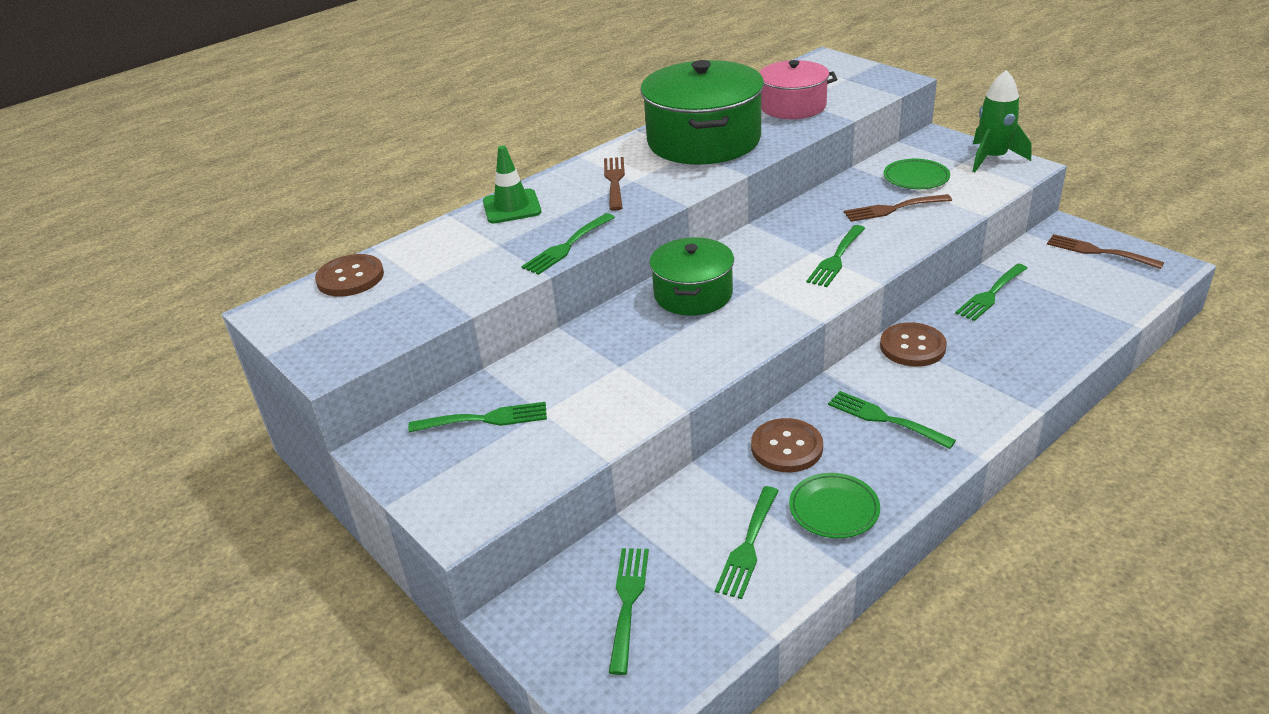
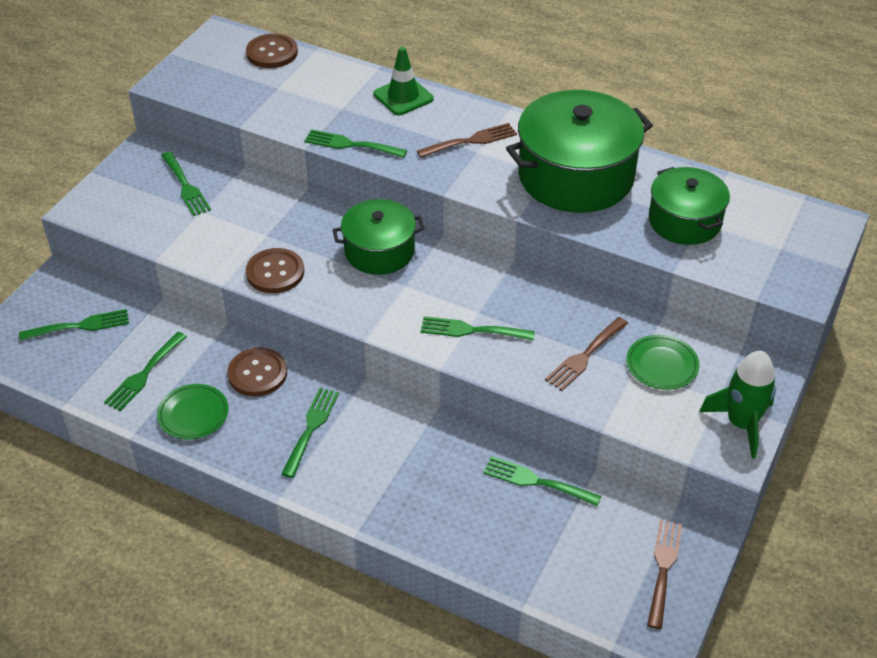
camera: 65 degrees right, 10 degrees up
(748, 546) = (144, 374): green fork -> green fork turned 60 degrees counterclockwise
(793, 106) = (684, 221): pink pot -> green pot
(893, 209) = (585, 356): brown fork -> brown fork turned 105 degrees counterclockwise
(912, 347) = (423, 432): brown button -> brown button (275, 272)

